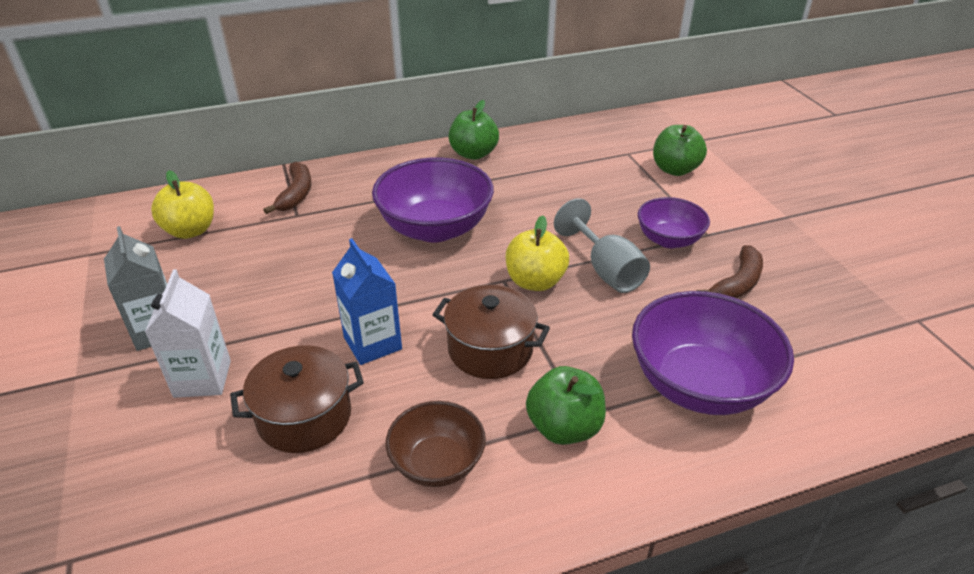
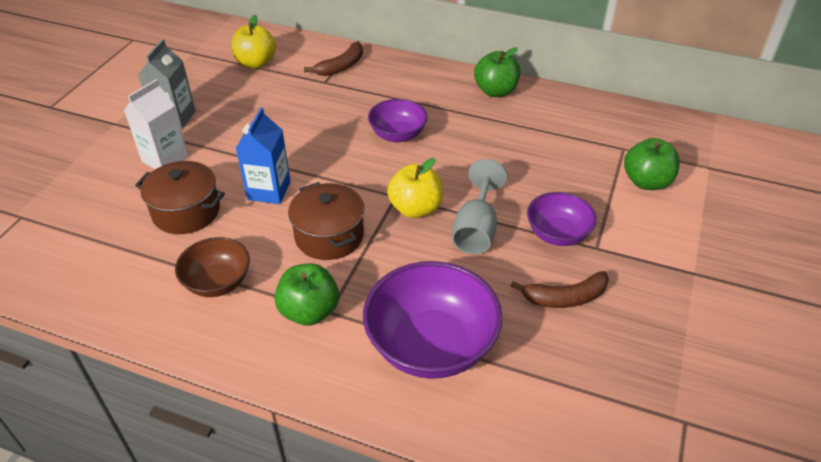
camera: 40 degrees right, 5 degrees up
(435, 228) = (398, 135): purple bowl -> purple bowl, size x0.58

